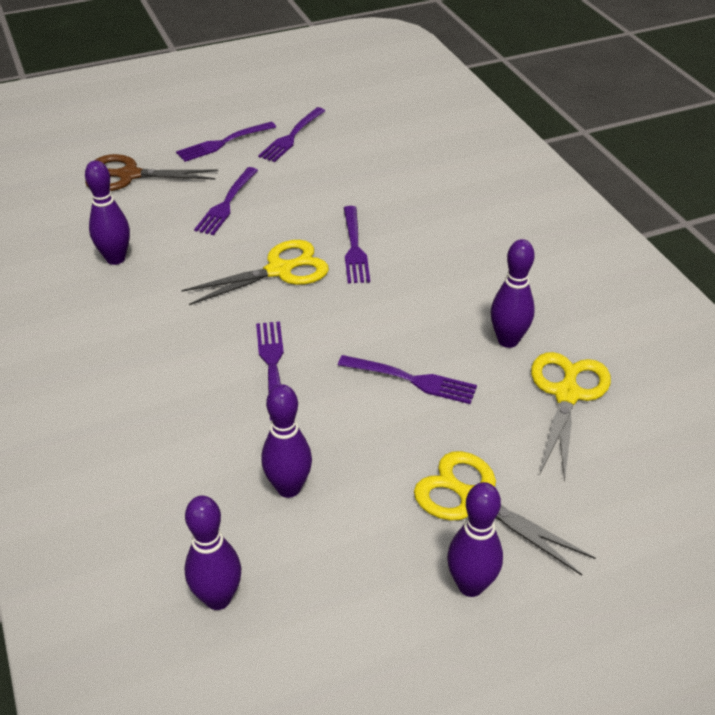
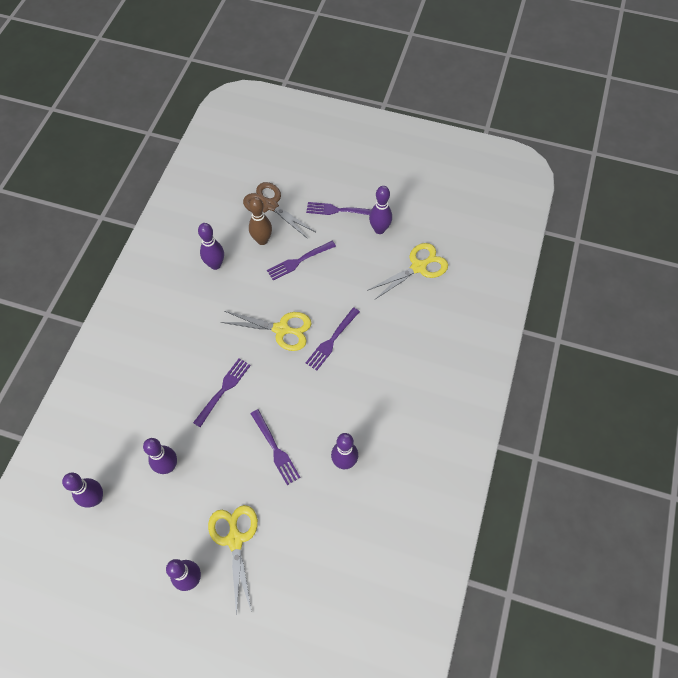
camera: 40 degrees right, 20 degrees up
(155, 208) = (262, 240): none -> brown bowling pin
(292, 136) = (379, 229): purple fork -> purple bowling pin
(567, 394) = (337, 517): yellow scissors -> yellow scissors (418, 267)

